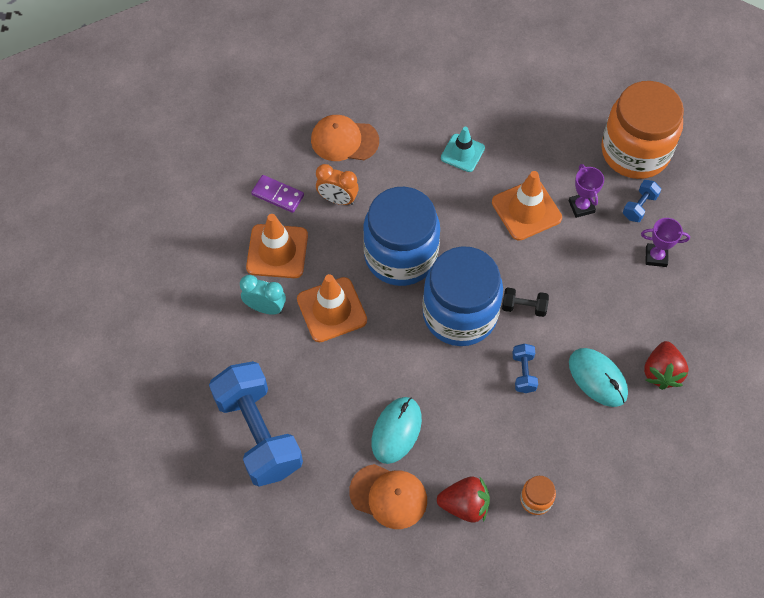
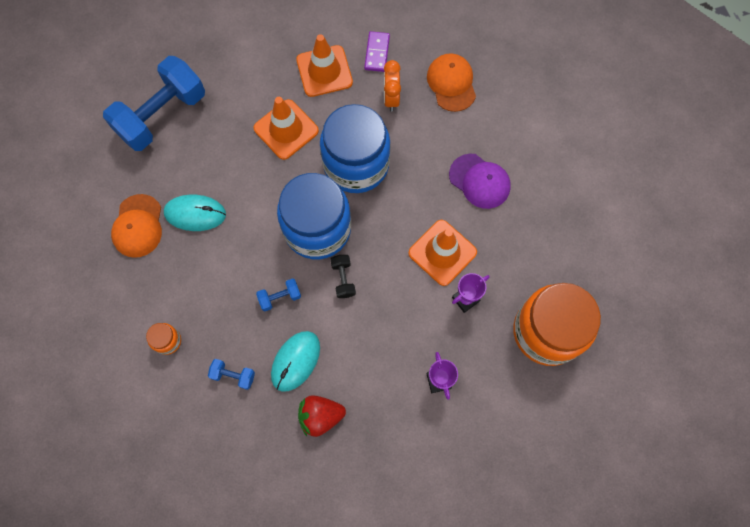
camera: 70 degrees right, 10 degrees up
(265, 308) = (270, 81): turquoise clock -> none
(462, 153) = (479, 181): turquoise traffic cone -> purple cap
(464, 505) = (147, 286): red strawberry -> none
(639, 206) = (487, 351): blue dumbbell -> blue dumbbell (233, 375)

